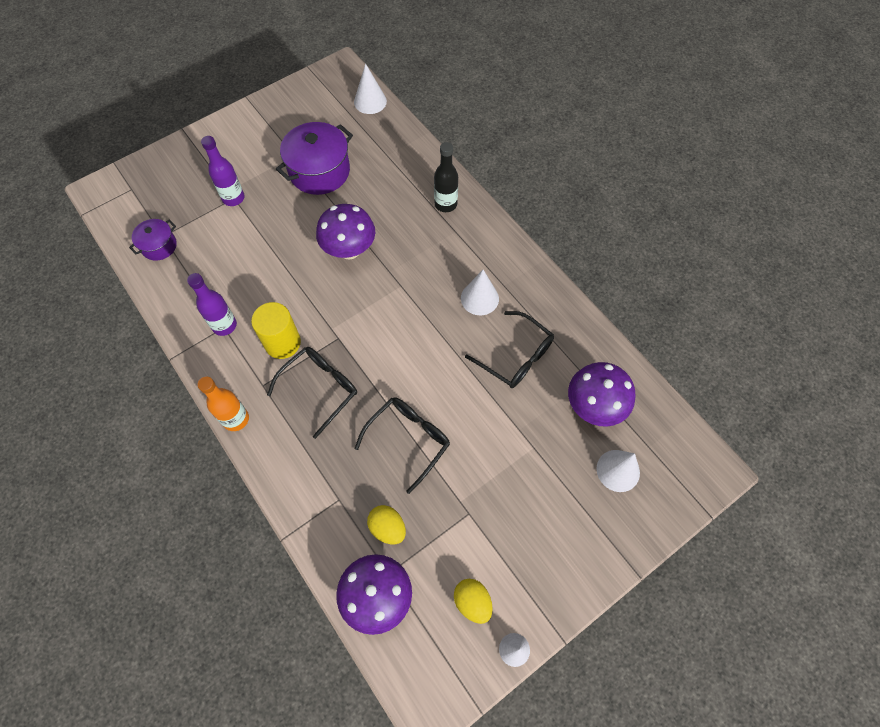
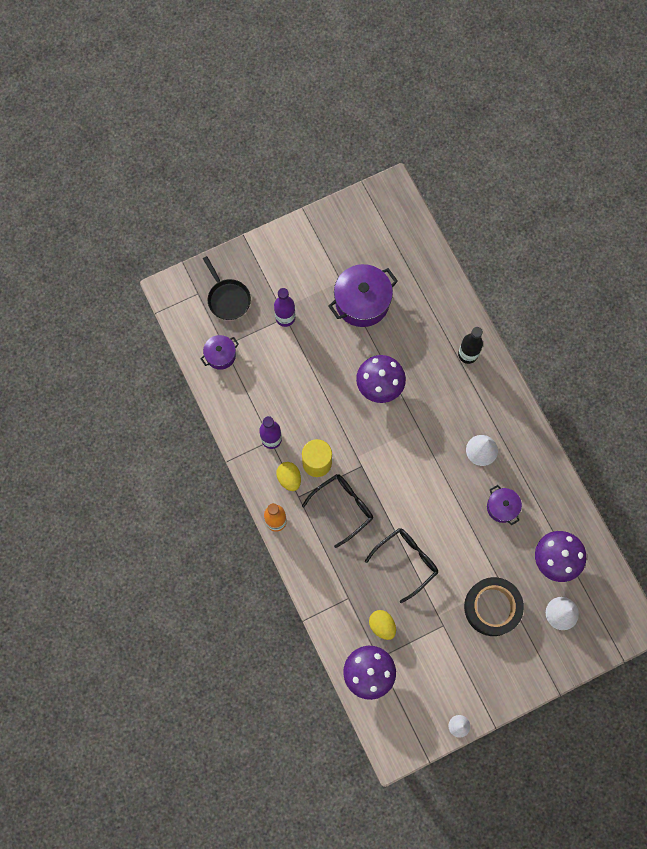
camera: 10 degrees right, 10 degrees up
(166, 189) = (227, 298): none -> black pan
(370, 101) = (415, 232): white cone -> none
(472, 602) = (435, 689): yellow egg -> yellow egg (289, 478)
(516, 357) = (502, 507): black glasses -> purple pot
(528, 478) = (492, 607): none -> black tape

